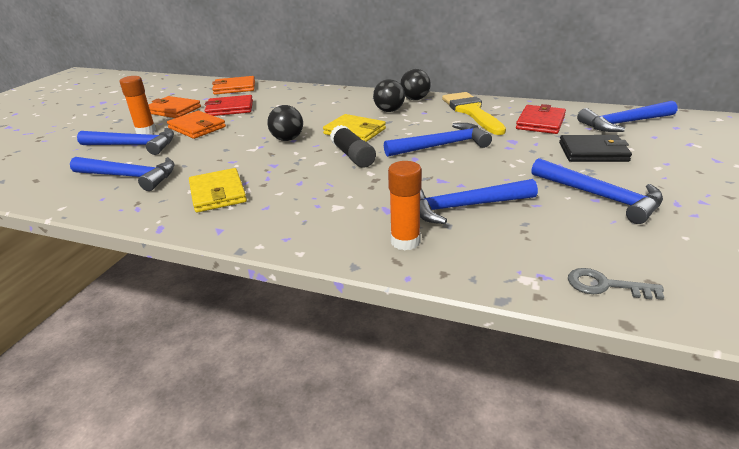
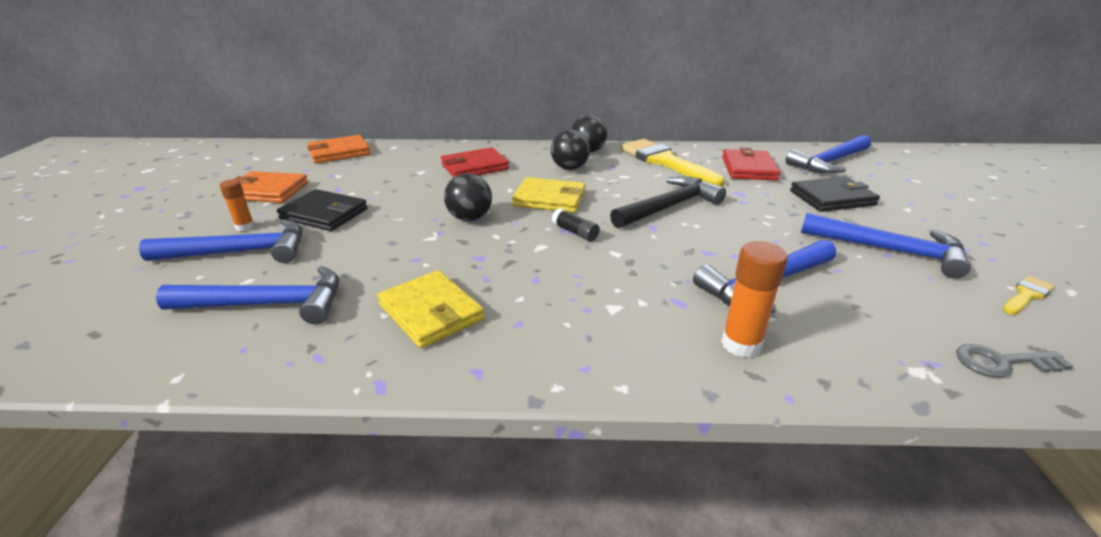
camera: 20 degrees left, 0 degrees up
(146, 131) = (245, 227): orange glue stick -> orange glue stick, size x0.62
(197, 127) = (324, 214): orange wallet -> black wallet
(230, 108) = (354, 182): red wallet -> red wallet (474, 167)
(353, 156) = (575, 232): black glue stick -> black glue stick, size x0.62
(441, 145) = (669, 207): blue hammer -> black hammer
(692, 245) = (1026, 295): none -> yellow brush

